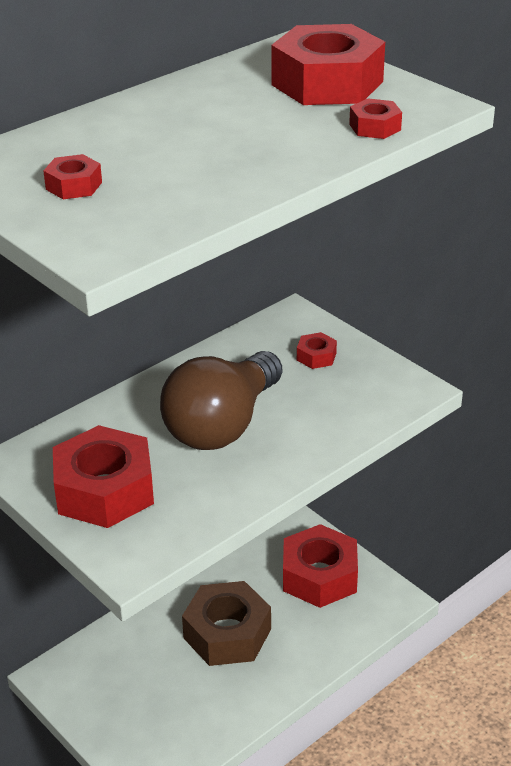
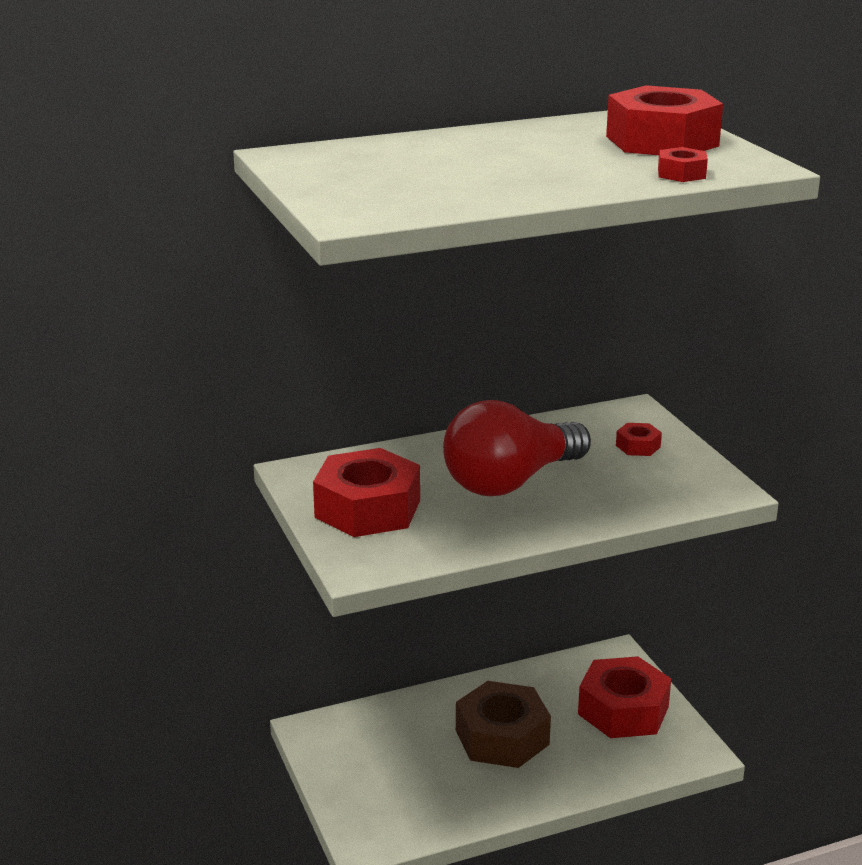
camera: 20 degrees right, 10 degrees down
(74, 186) = (365, 176): red nut -> none
(222, 425) = (510, 482): brown light bulb -> red light bulb

